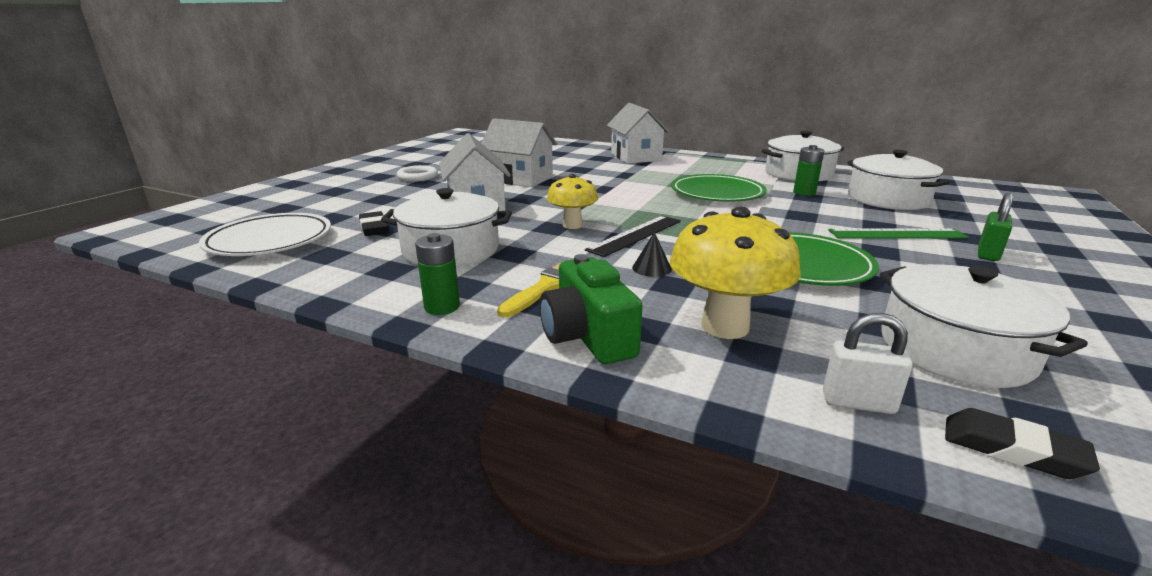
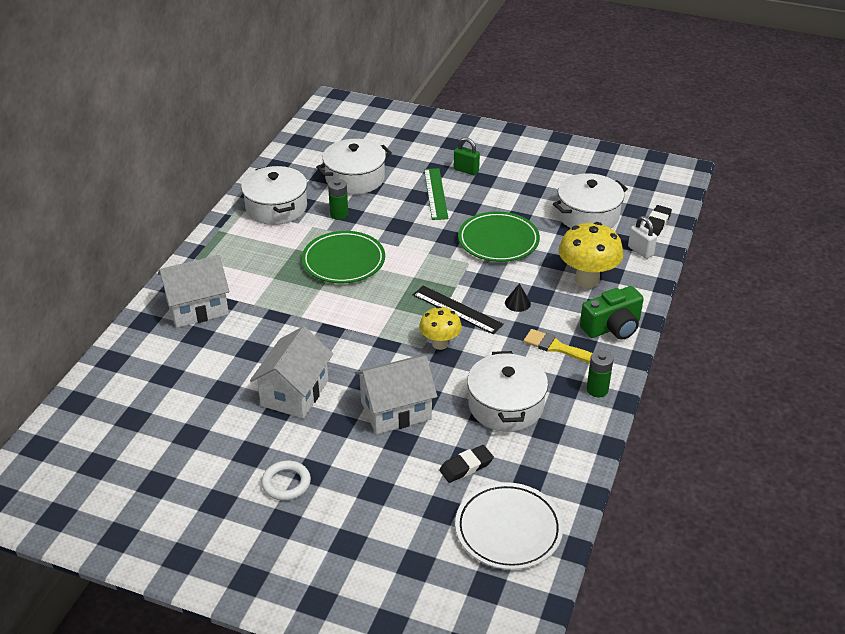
camera: 95 degrees left, 15 degrees up
(858, 403) = (640, 251): white padlock -> white padlock turned 45 degrees counterclockwise

